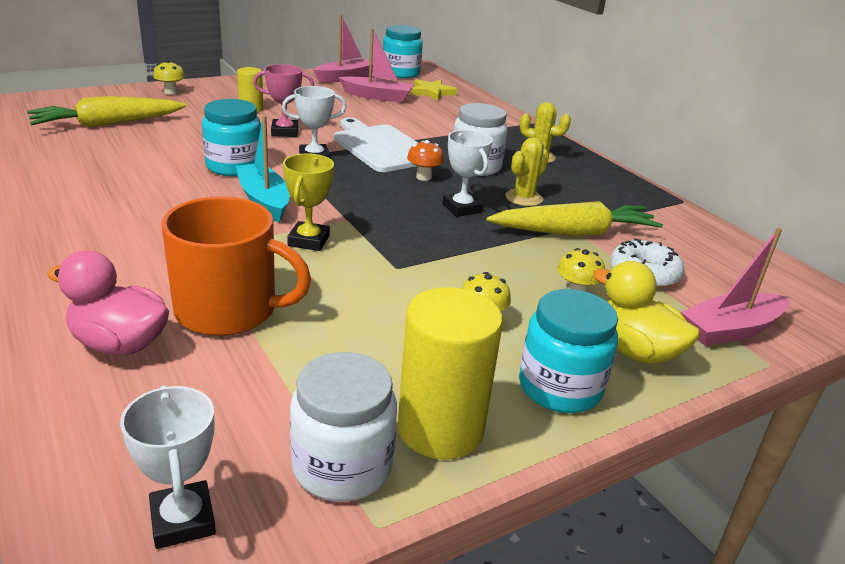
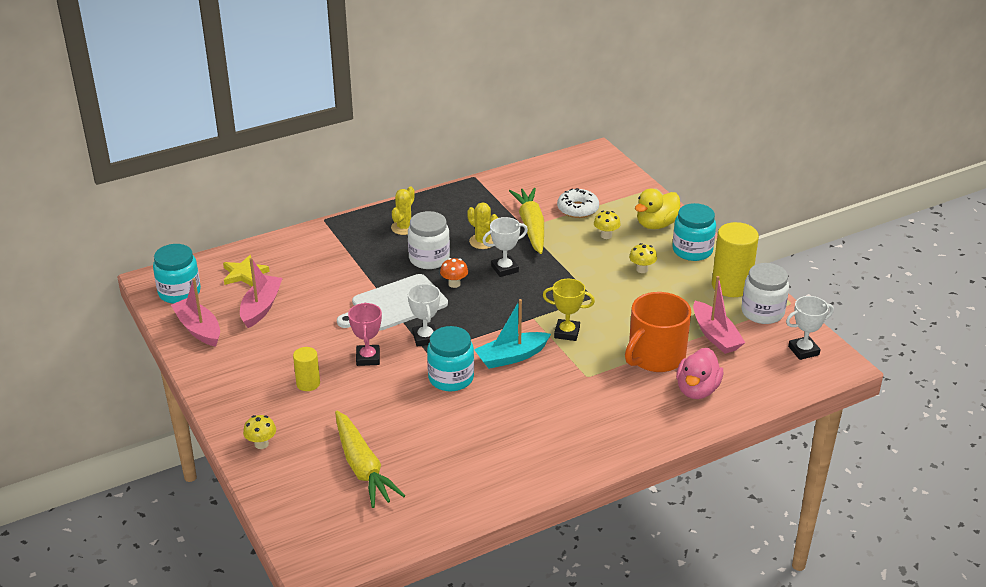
camera: 85 degrees left, 5 degrees up
(228, 310) = (655, 356): orange mug -> orange mug turned 150 degrees counterclockwise
(731, 330) = (629, 192): pink boat -> pink boat (715, 335)

